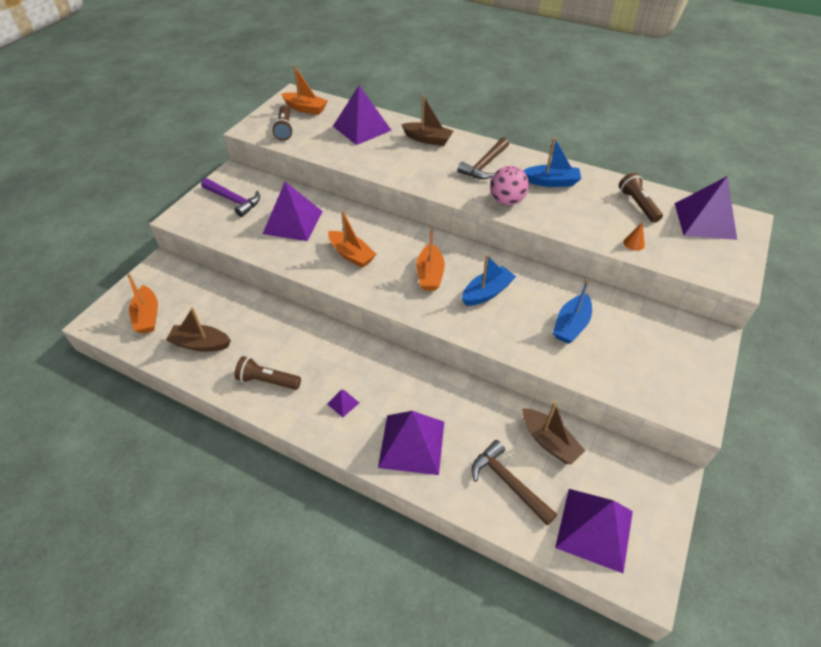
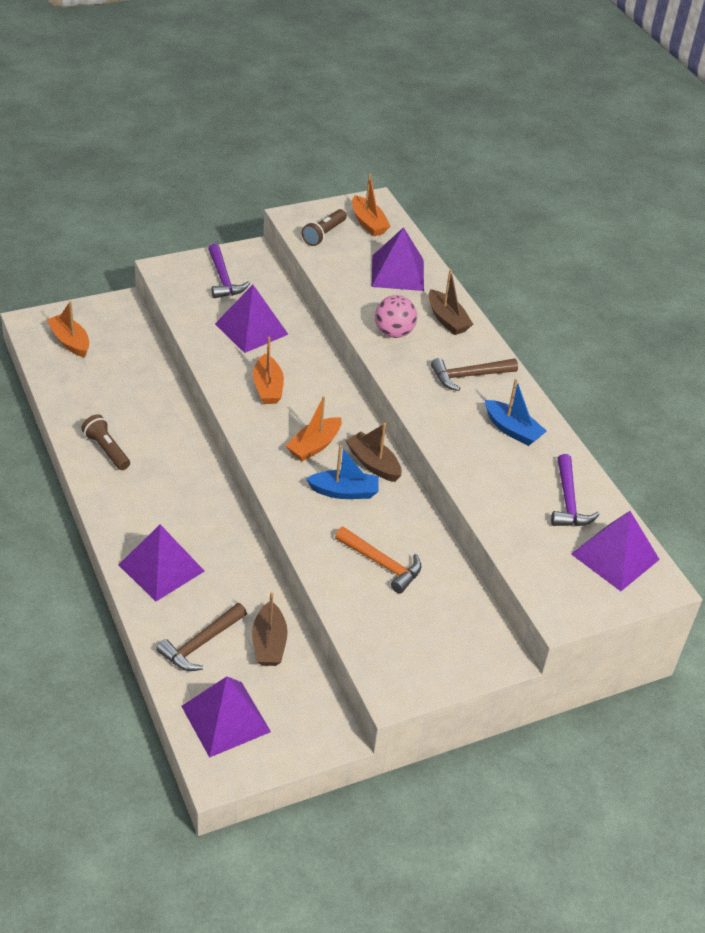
camera: 35 degrees right, 5 degrees down
(147, 316) = (70, 341): orange boat -> orange boat turned 120 degrees clockwise
(200, 344) = (87, 389): brown boat -> brown boat (373, 463)
(343, 403) = (144, 504): purple pyramid -> none
(506, 201) = (442, 420): pink ball -> pink ball (394, 333)
(508, 482) = (200, 644): brown hammer -> brown hammer turned 135 degrees counterclockwise
(571, 325) = (382, 564): blue boat -> orange hammer
(634, 243) = (509, 528): orange cone -> none
(637, 205) = (568, 501): brown flashlight -> purple hammer

